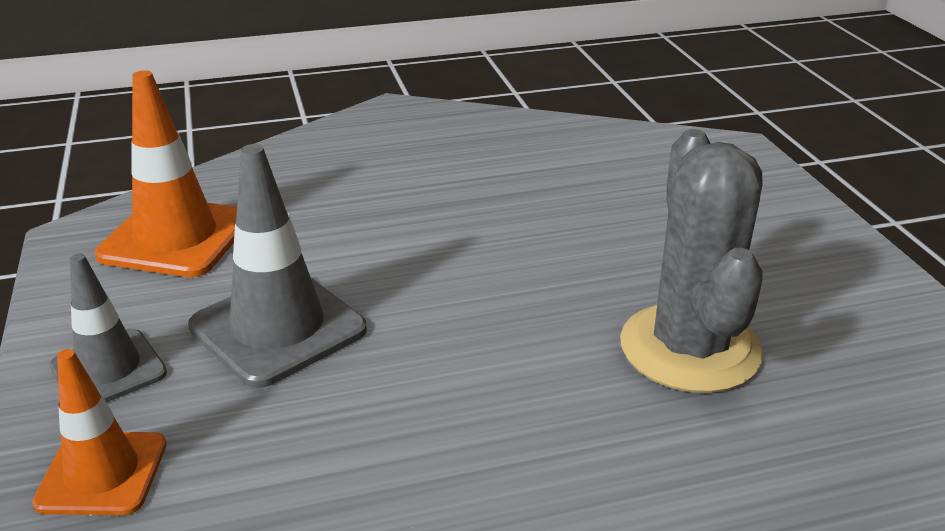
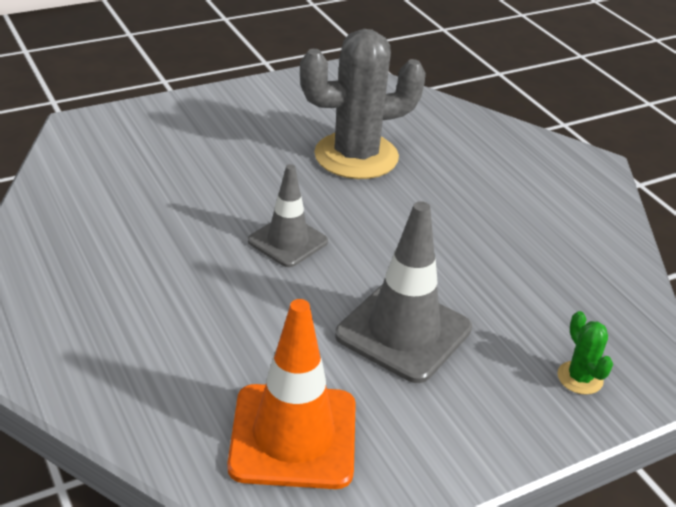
camera: 105 degrees left, 5 degrees up
(102, 473) = (580, 378): orange traffic cone -> green cactus
(108, 369) = (488, 413): grey traffic cone -> grey traffic cone (287, 241)

